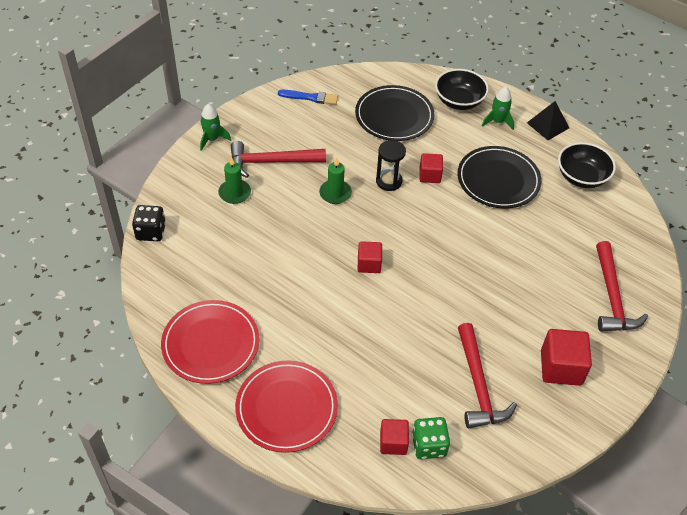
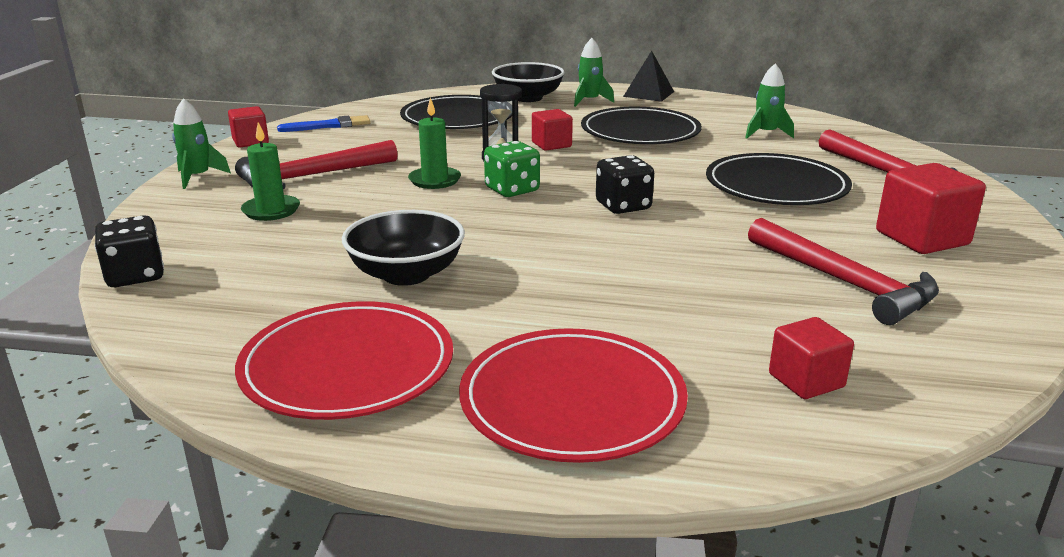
camera: 25 degrees left, 25 degrees down
(369, 264) = (548, 222): red cube -> red cube (250, 142)
(420, 265) = (623, 206): none -> black dice
(429, 445) = (864, 364): green dice -> green dice (512, 190)
(527, 280) = (776, 186): none -> black plate
(580, 214) = (766, 133): none -> green rocket
(581, 177) = (731, 113): black bowl -> black bowl (406, 274)

